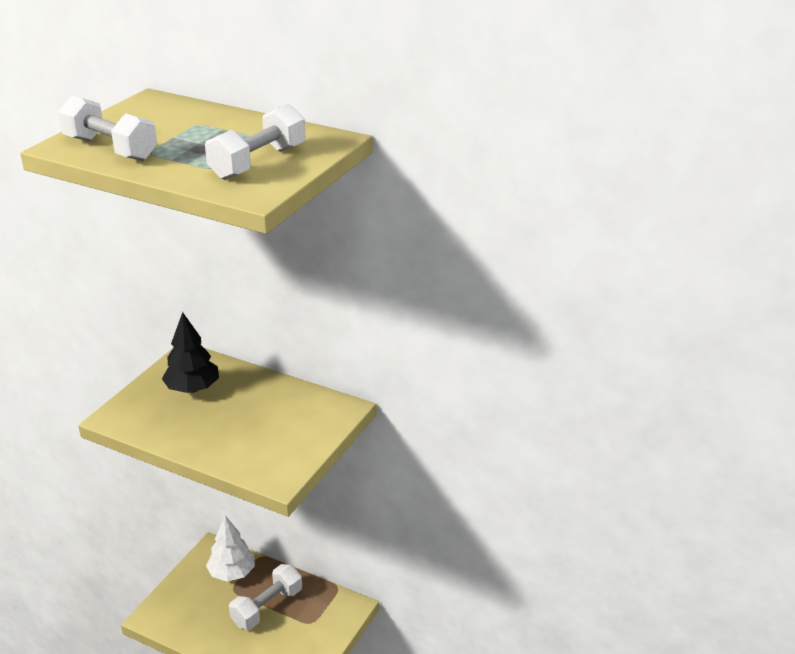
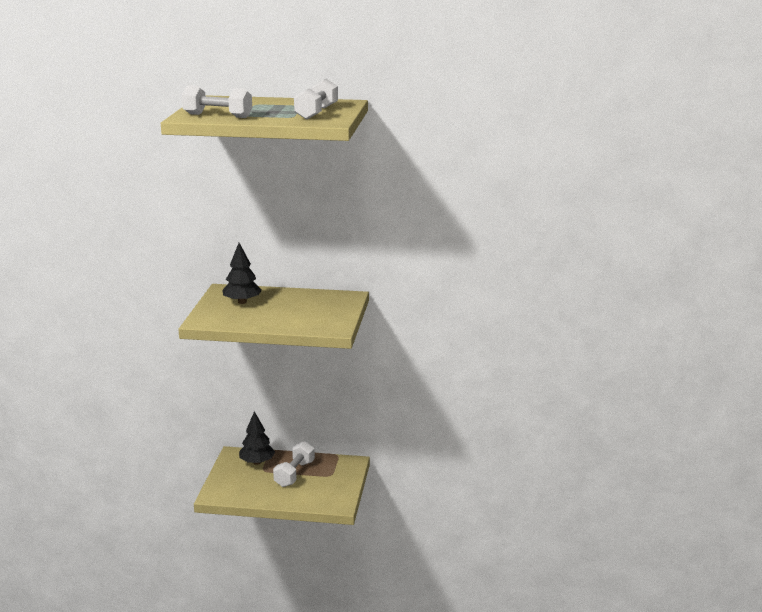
camera: 20 degrees left, 10 degrees down
(232, 573) = (257, 462): white tree -> black tree

